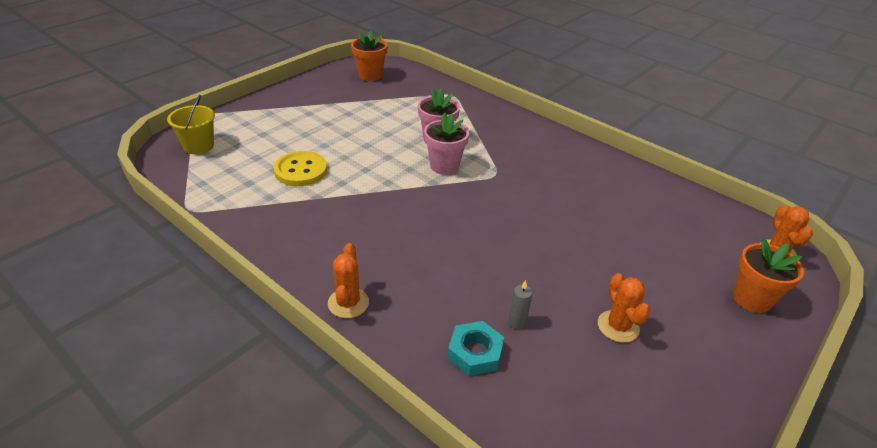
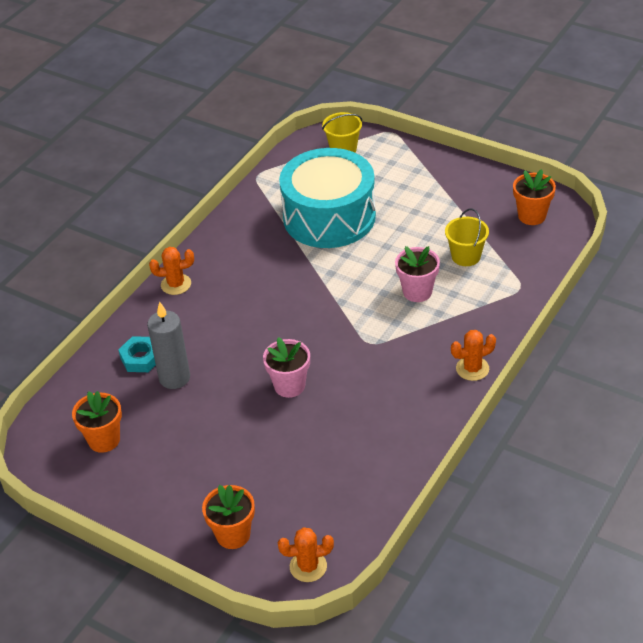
camera: 85 degrees right, 5 degrees up
(301, 170) = (329, 217): yellow button -> turquoise drum
(403, 110) = (466, 256): none -> yellow bucket
(444, 166) = (371, 305): pink flower pot -> pink flower pot (289, 386)
(517, 322) = (174, 378): grey candle -> grey candle, size x2.24
(618, 326) = (181, 439): orange cactus -> orange cactus (472, 369)
(620, 407) = (104, 440): none -> orange flower pot

